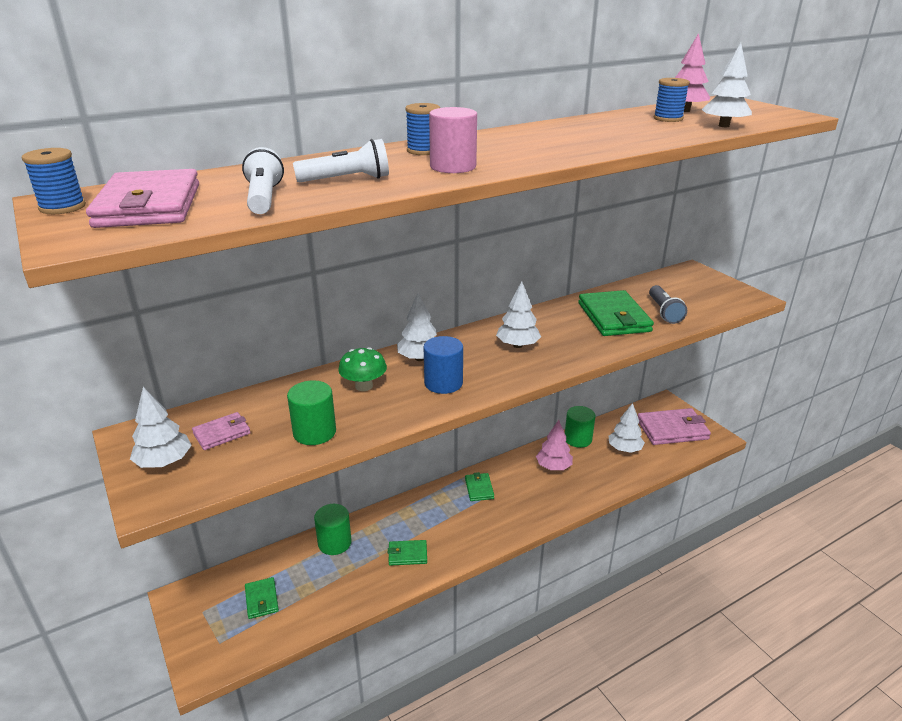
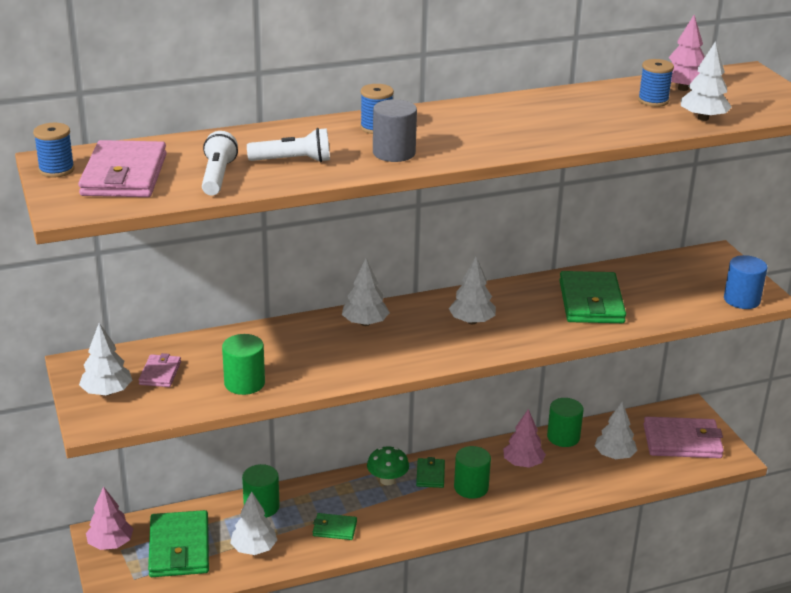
camera: 10 degrees right, 0 degrees up
(191, 606) = (110, 544): none -> pink tree
(222, 433) = (160, 373): pink wallet -> pink wallet turned 60 degrees counterclockwise
(261, 599) = (179, 548): green wallet -> green wallet, size x1.95
(335, 588) = (254, 548): none -> white tree
(364, 386) = (301, 345): green mushroom -> green mushroom (387, 480)
(443, 383) = (380, 352): blue cylinder -> blue cylinder (741, 300)
(453, 167) = (394, 153): pink cylinder -> grey cylinder
(517, 495) = (471, 487): none -> green cylinder
(664, 312) = (651, 302): grey flashlight -> none

